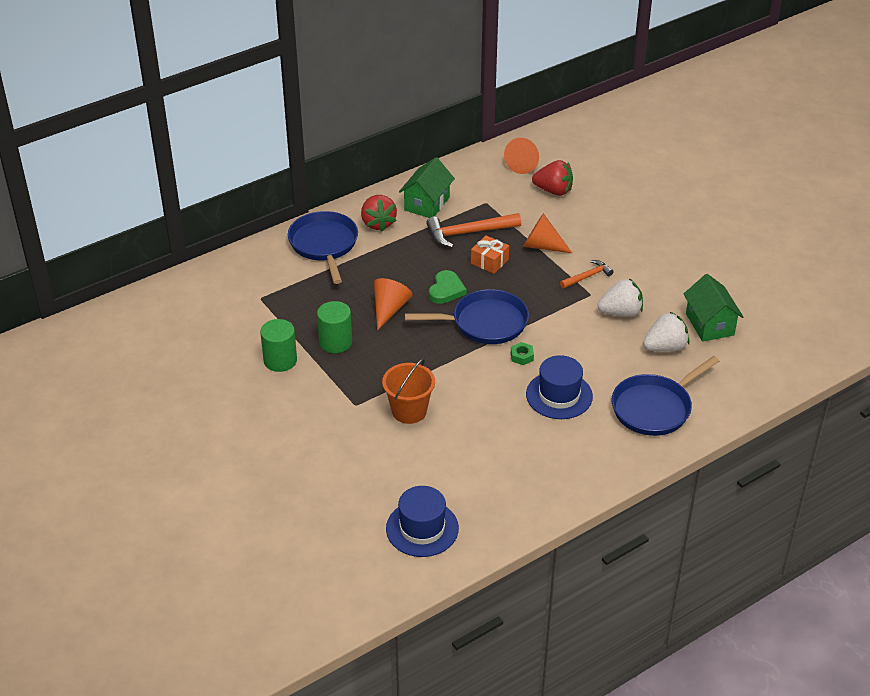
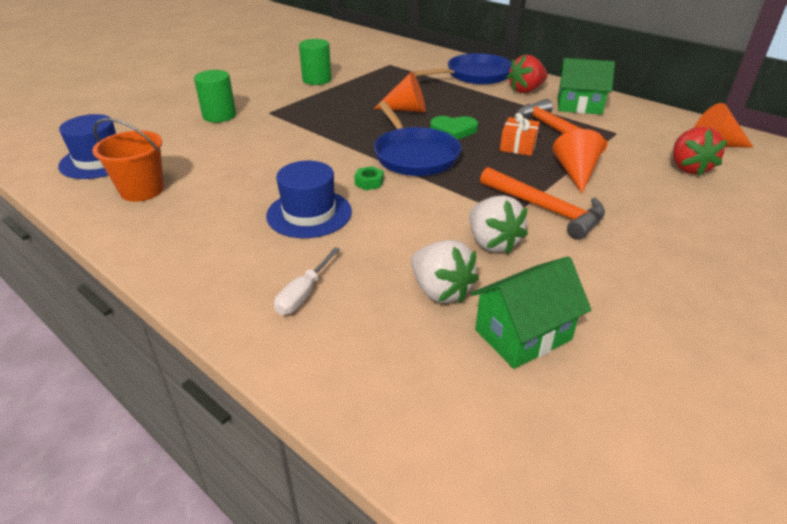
camera: 75 degrees right, 5 degrees down
(335, 342) = (349, 95): green cylinder -> green cylinder (219, 116)
(409, 411) = (265, 135): orange bucket -> orange bucket (142, 190)
(587, 276) = (545, 209): orange hammer -> orange hammer, size x1.72
(654, 408) = (303, 294): blue pan -> white screwdriver

